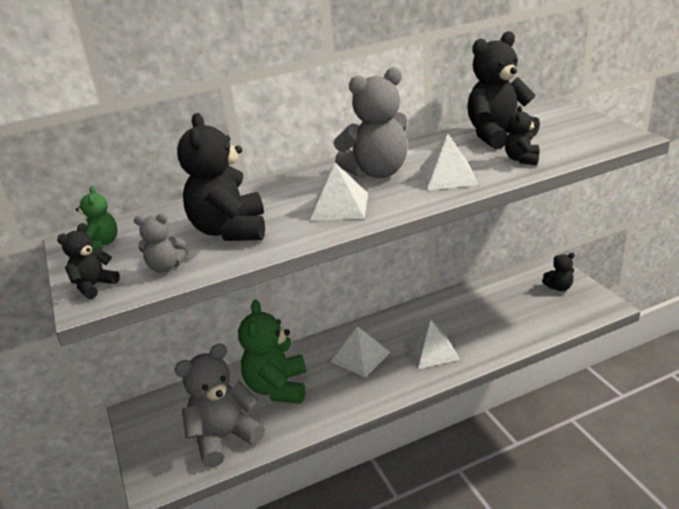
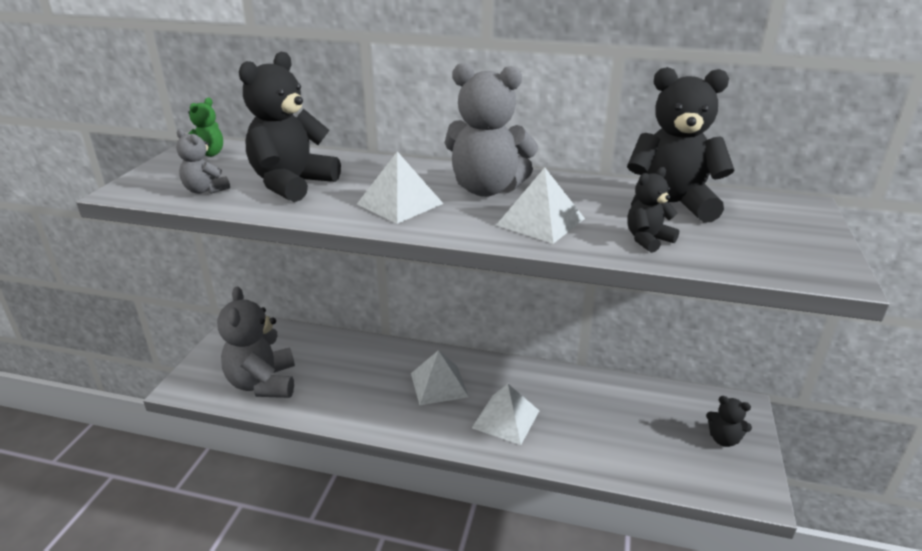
camera: 35 degrees right, 0 degrees up
(94, 286) = (147, 182): black teddy bear -> none
(224, 437) = (263, 383): grey teddy bear -> grey teddy bear turned 105 degrees counterclockwise
(277, 388) = (346, 369): green teddy bear -> none

